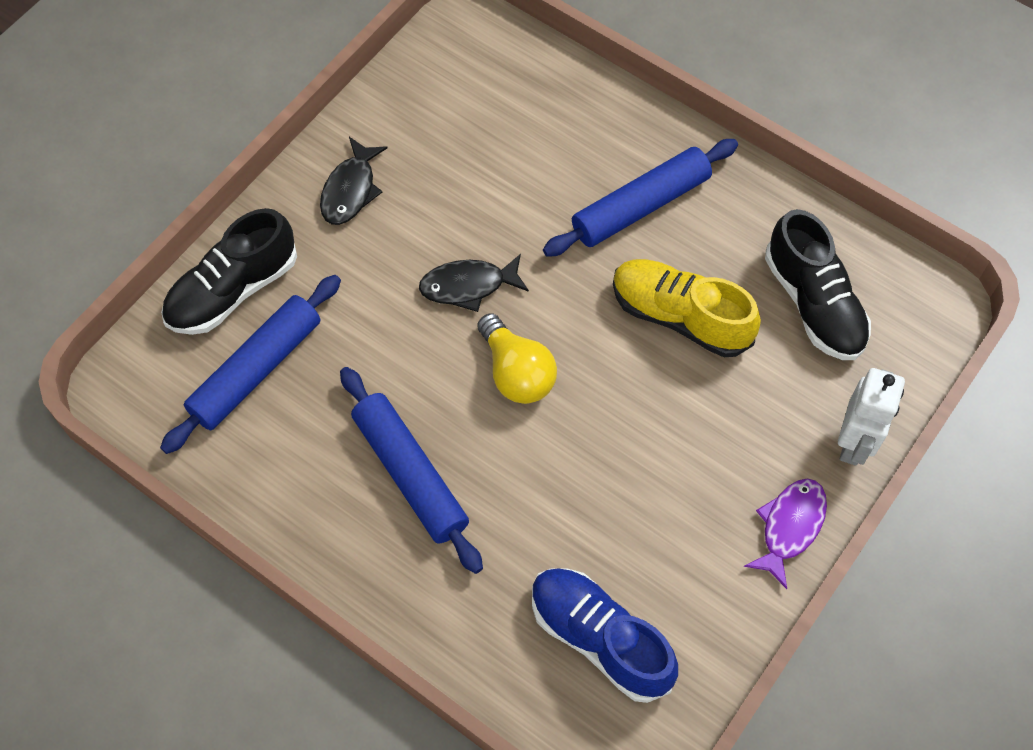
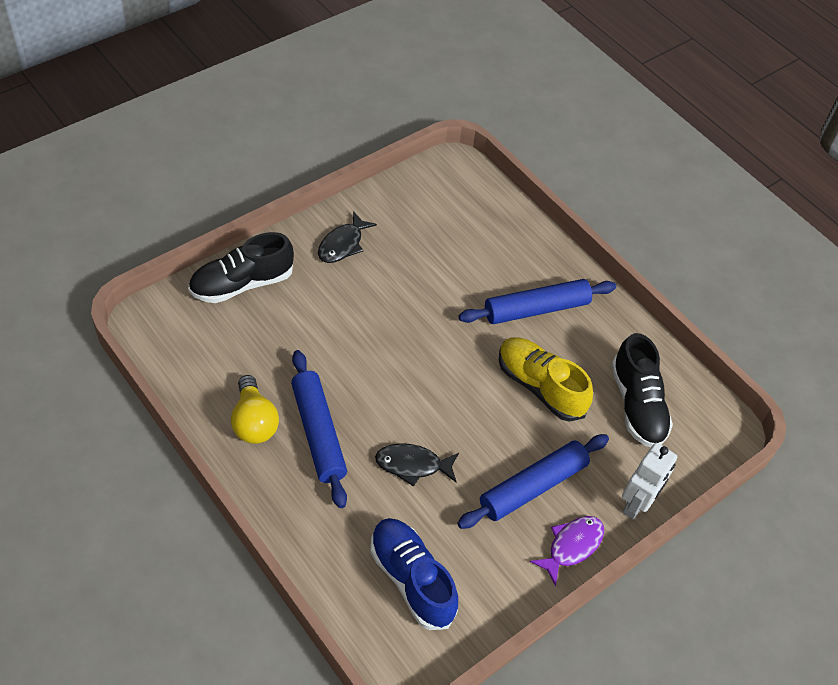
camera: 10 degrees right, 10 degrees down
(256, 370) = (238, 337): blue rolling pin -> blue rolling pin (532, 487)
(468, 286) = (400, 326): black fish -> black fish (412, 465)
(516, 372) = (414, 389): yellow light bulb -> yellow light bulb (254, 422)

